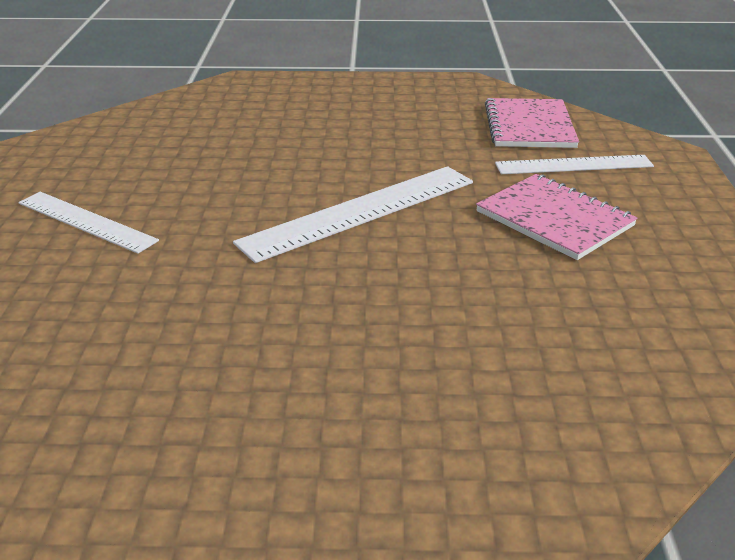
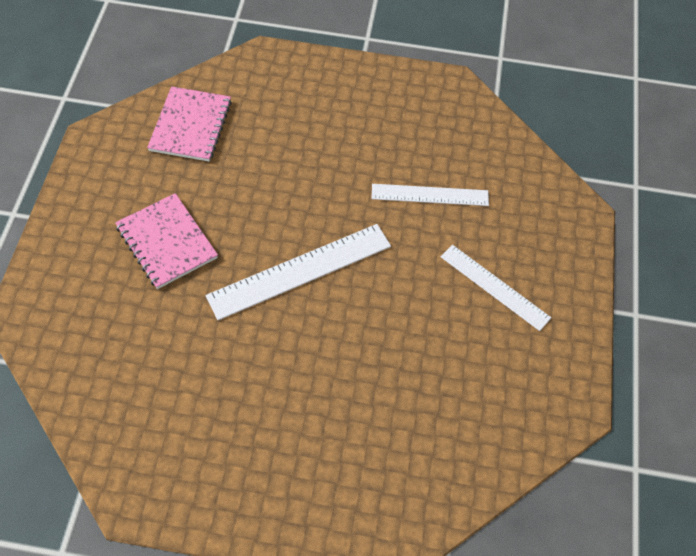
camera: 175 degrees left, 25 degrees up
(529, 126) = (114, 385): pink notebook -> pink notebook (190, 125)
(574, 165) = (113, 310): white ruler -> white ruler (430, 195)

